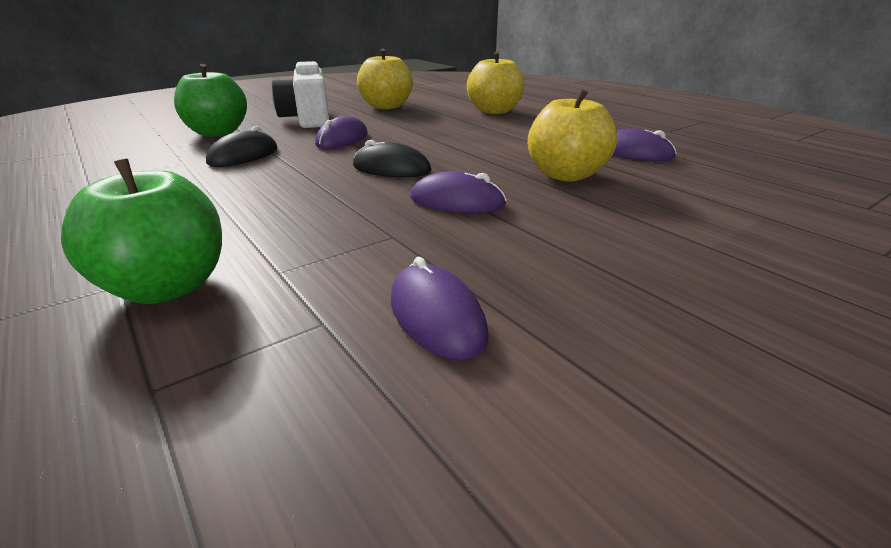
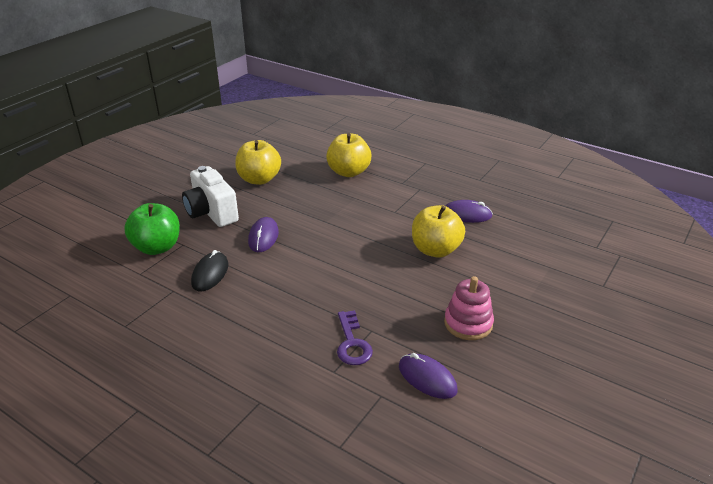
camera: 20 degrees left, 5 degrees up
(167, 287) = (287, 396): green apple -> none
(347, 244) = (352, 343): none -> purple key
(391, 169) = (325, 266): black mouse -> none
(457, 202) = (387, 292): purple mouse -> none
(572, 257) = (468, 323): none -> pink stacking toy

